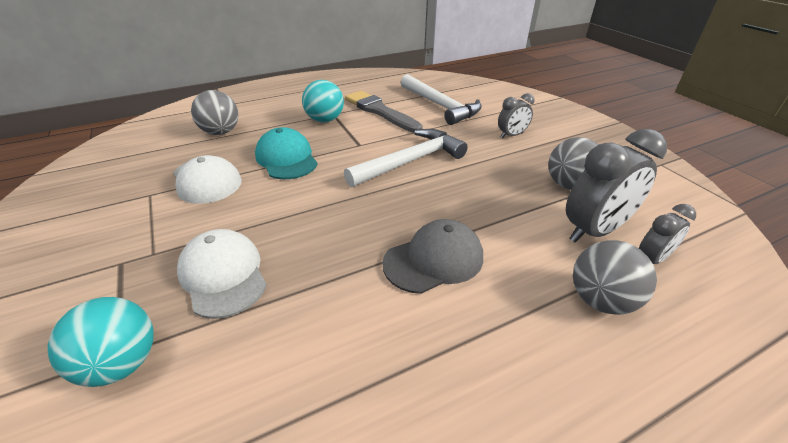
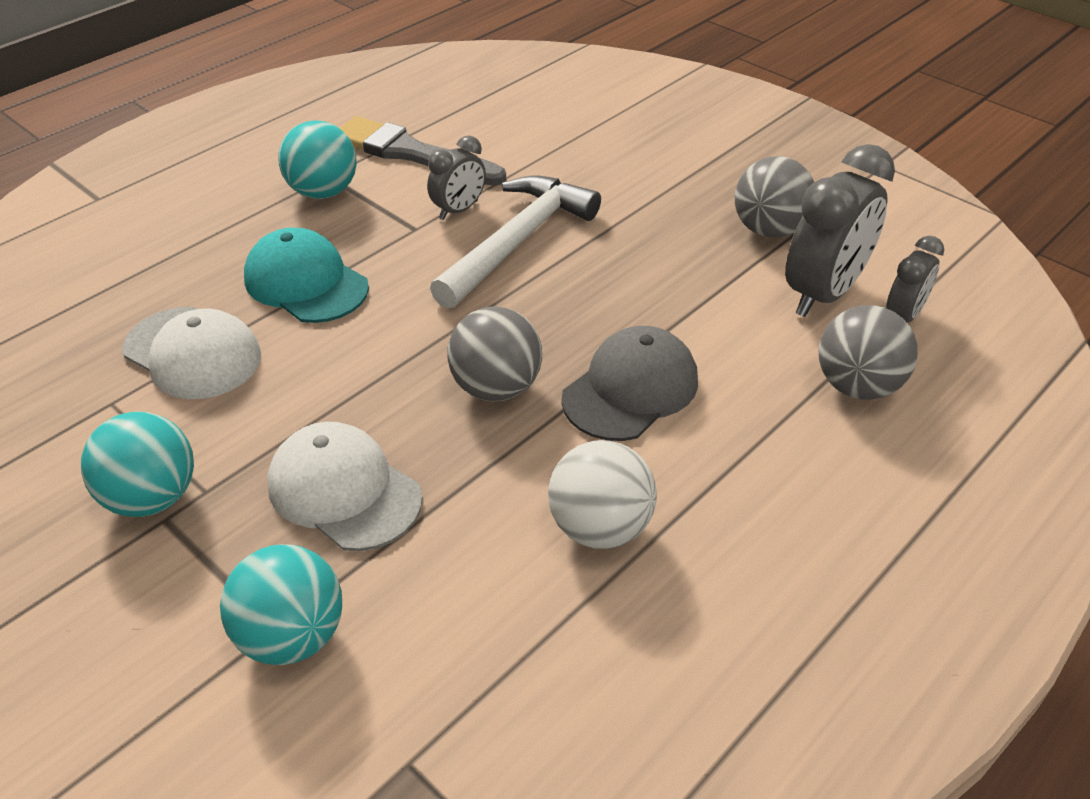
camera: 20 degrees left, 5 degrees up
(124, 249) = (152, 497): none -> turquoise ball
(221, 132) = (143, 258): grey ball -> grey ball (496, 387)
(363, 351) = (600, 527): none -> white ball
(440, 106) = (512, 120): white hammer -> none
(511, 135) = (654, 158): grey clock -> grey clock (458, 210)

